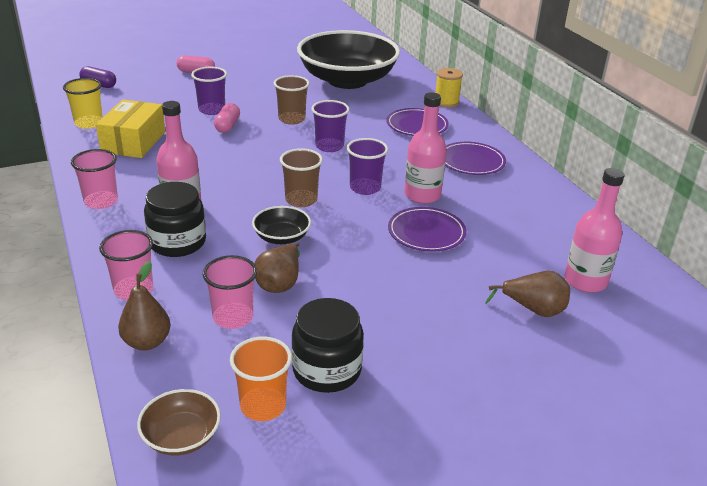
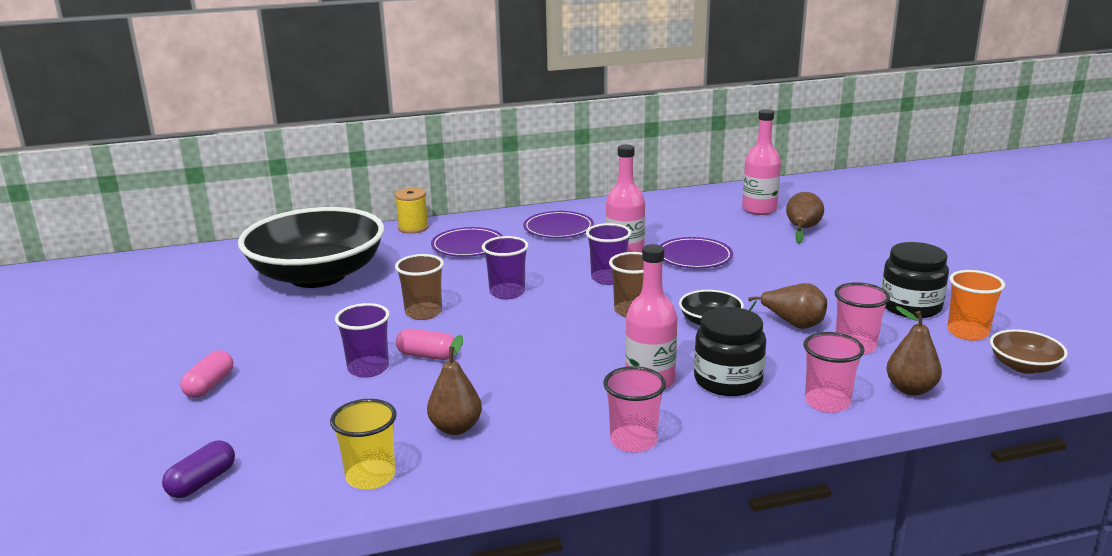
camera: 80 degrees left, 10 degrees down
(133, 142) = (456, 428): yellow box -> brown pear

